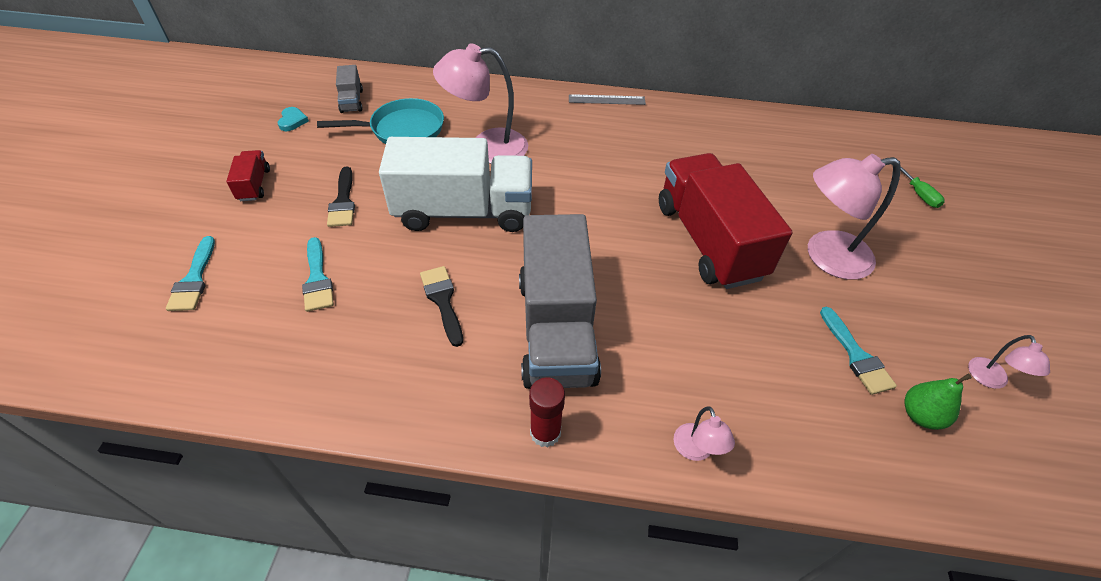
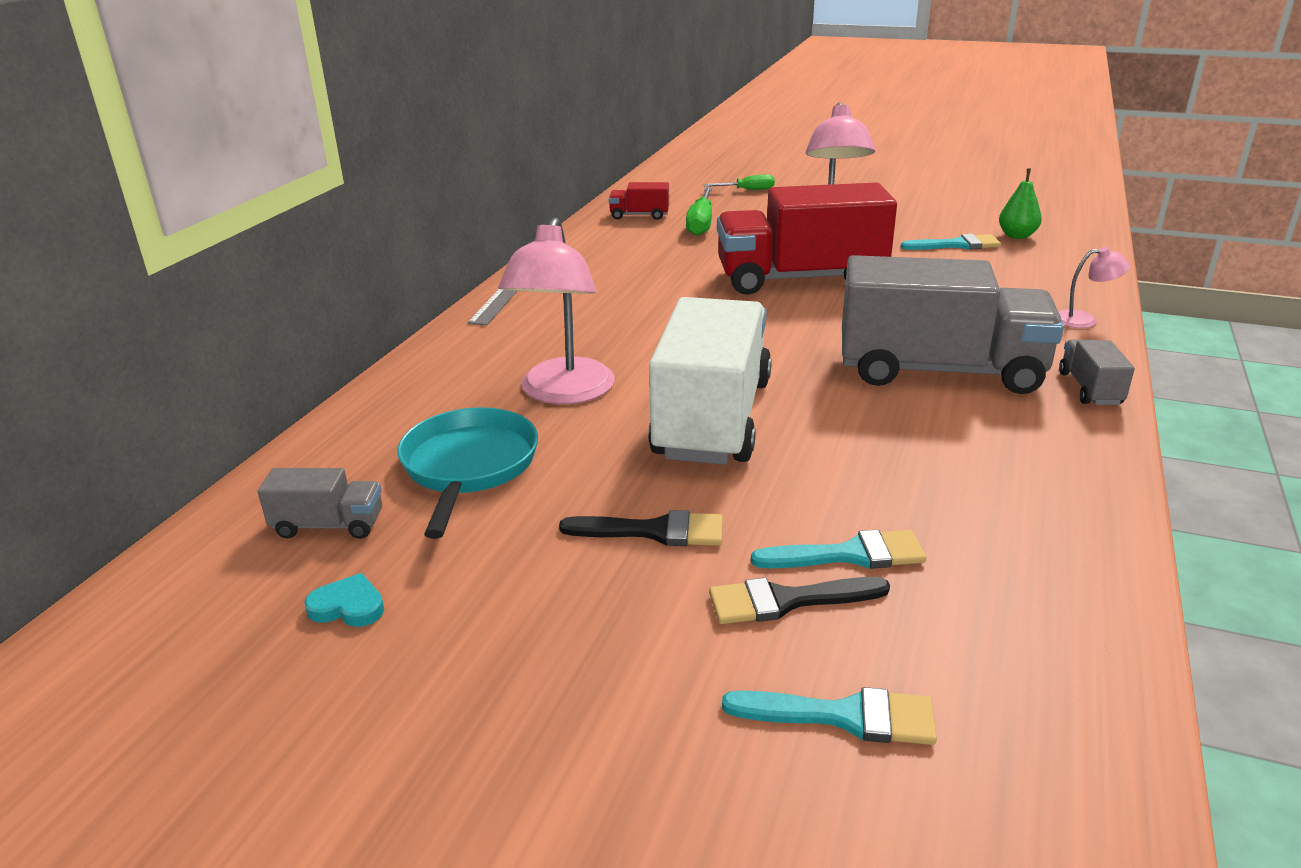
camera: 75 degrees left, 20 degrees down
(254, 185) = (561, 651): red truck -> red truck (639, 215)
(442, 301) = (896, 442): black brush -> black brush (787, 601)
(545, 432) = (1090, 389): red glue stick -> grey truck
(805, 172) = (701, 223): none -> green screwdriver
(990, 380) = (975, 209): pink lamp -> none

